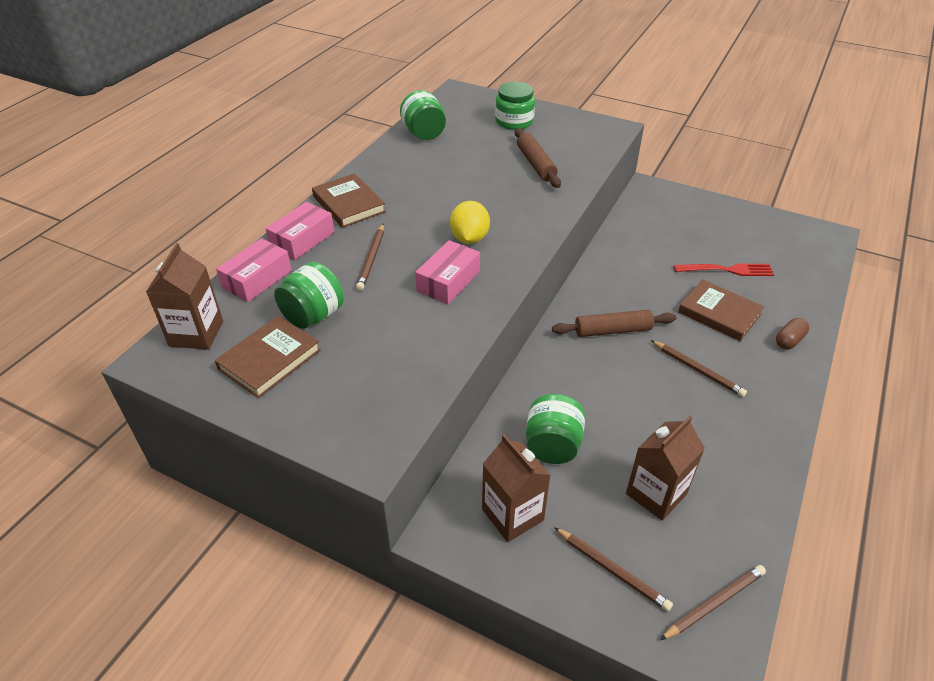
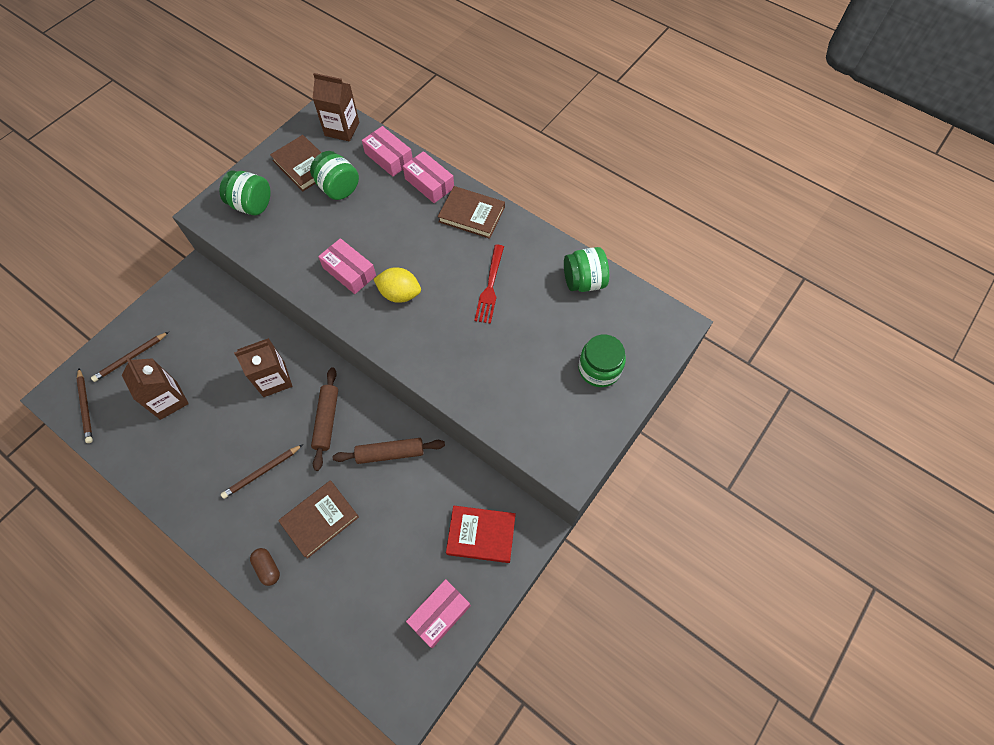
camera: 100 degrees right, 20 degrees up
(349, 204) = (471, 214): brown book -> brown book turned 45 degrees clockwise
(371, 259) = (392, 225): brown pencil -> none
(512, 514) = (190, 313): brown carton -> brown carton (274, 379)
(535, 164) = (507, 371): brown rolling pin -> brown rolling pin (390, 453)
(552, 445) = (231, 347): green jar -> green jar (252, 205)
(671, 213) = (481, 535): none -> red book
(727, 270) = (376, 555): red fork -> red fork (490, 286)
(750, 227) = (439, 614): none -> pink box

